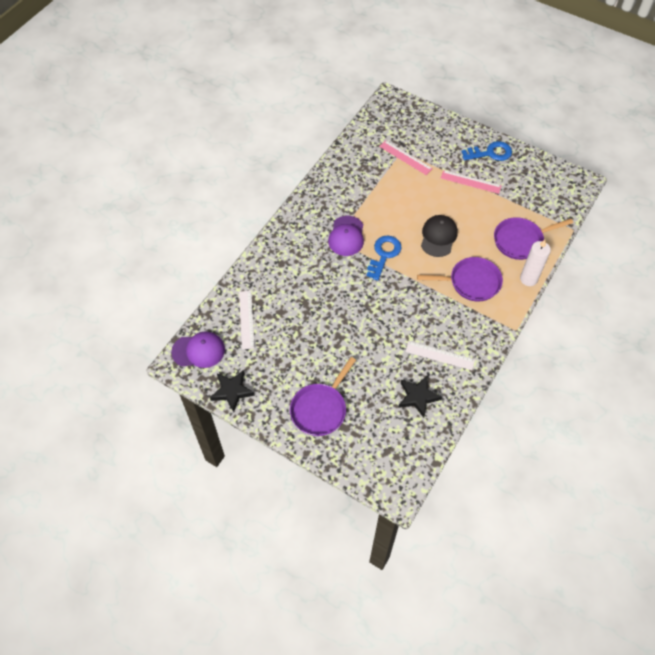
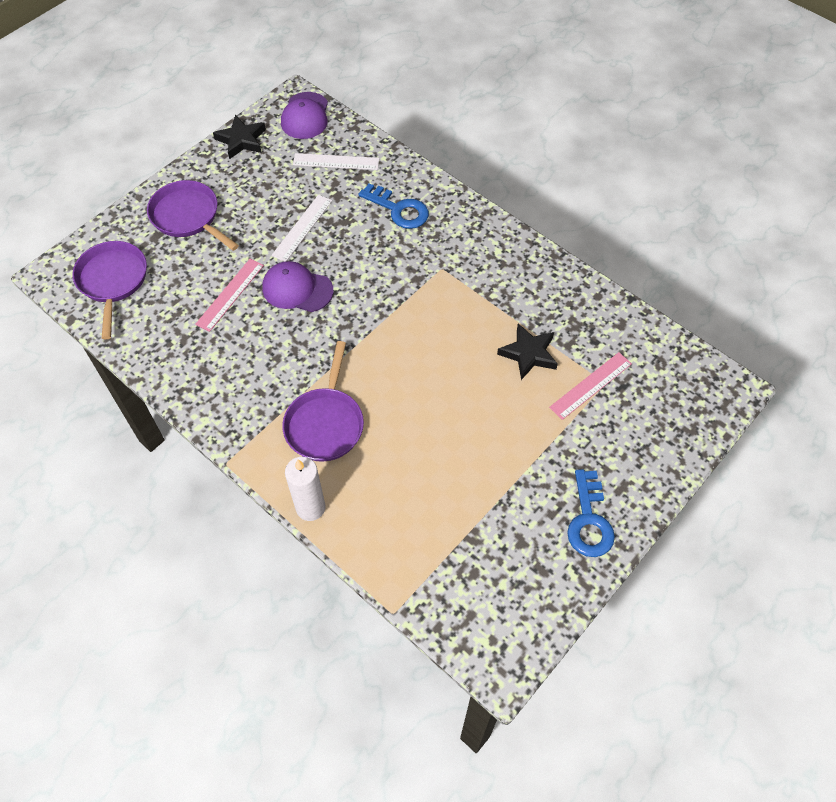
camera: 100 degrees right, 0 degrees up
(346, 236) = (444, 282): purple cap -> purple cap (297, 289)
(384, 255) = (402, 321): blue key -> blue key (399, 210)
(418, 397) = (165, 318): black star -> black star (528, 354)
(438, 237) = (420, 398): black cap -> none
(440, 355) = (217, 356): white ruler -> white ruler (302, 228)
(470, 182) = (526, 471): pink ruler -> pink ruler (230, 294)
(521, 240) = (387, 517): purple pan -> purple pan (113, 281)

